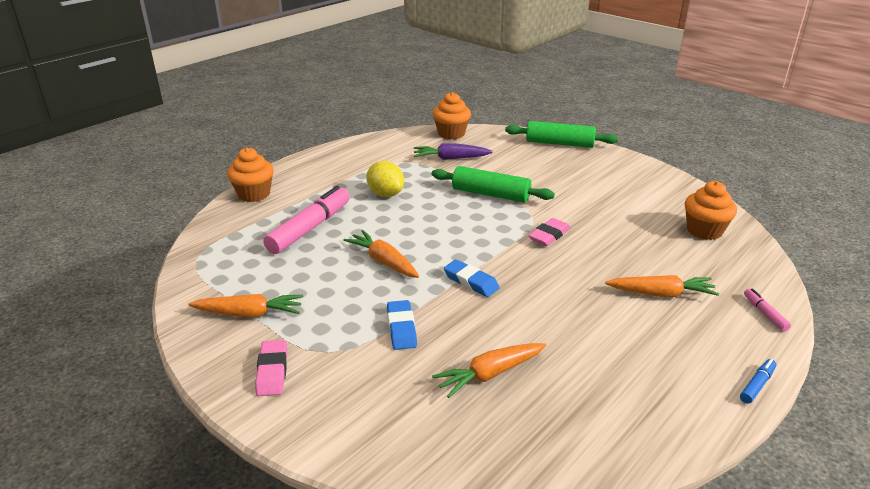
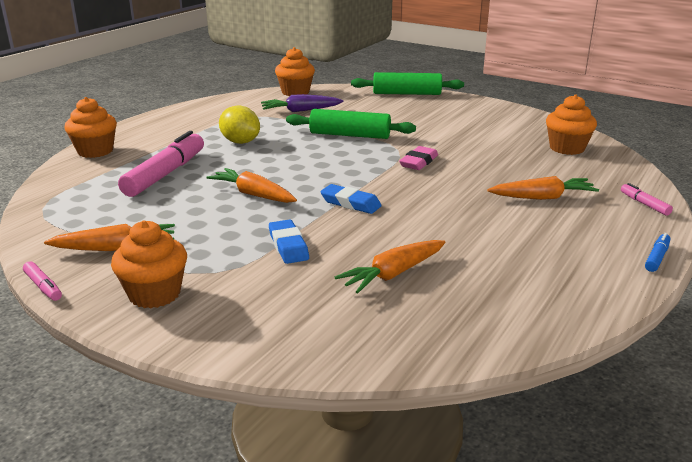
camera: 10 degrees left, 5 degrees down
(181, 351) = (43, 287): none -> pink marker
(272, 371) = (155, 294): pink eraser -> orange cupcake

